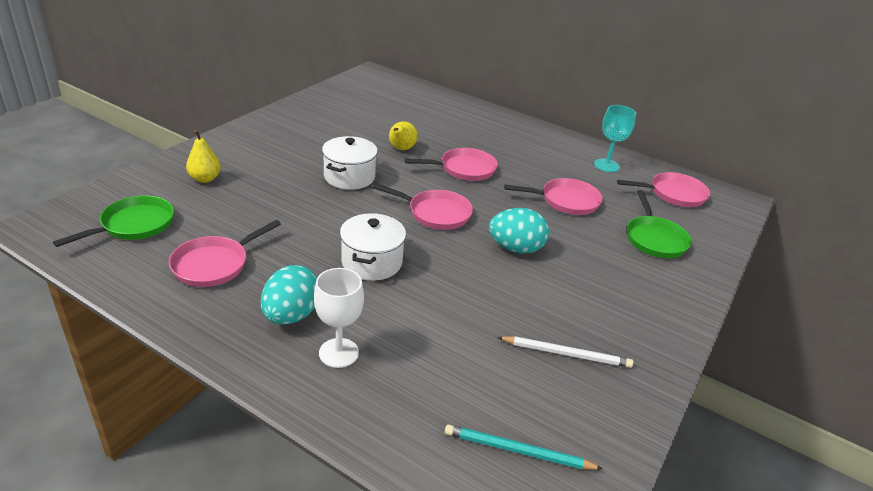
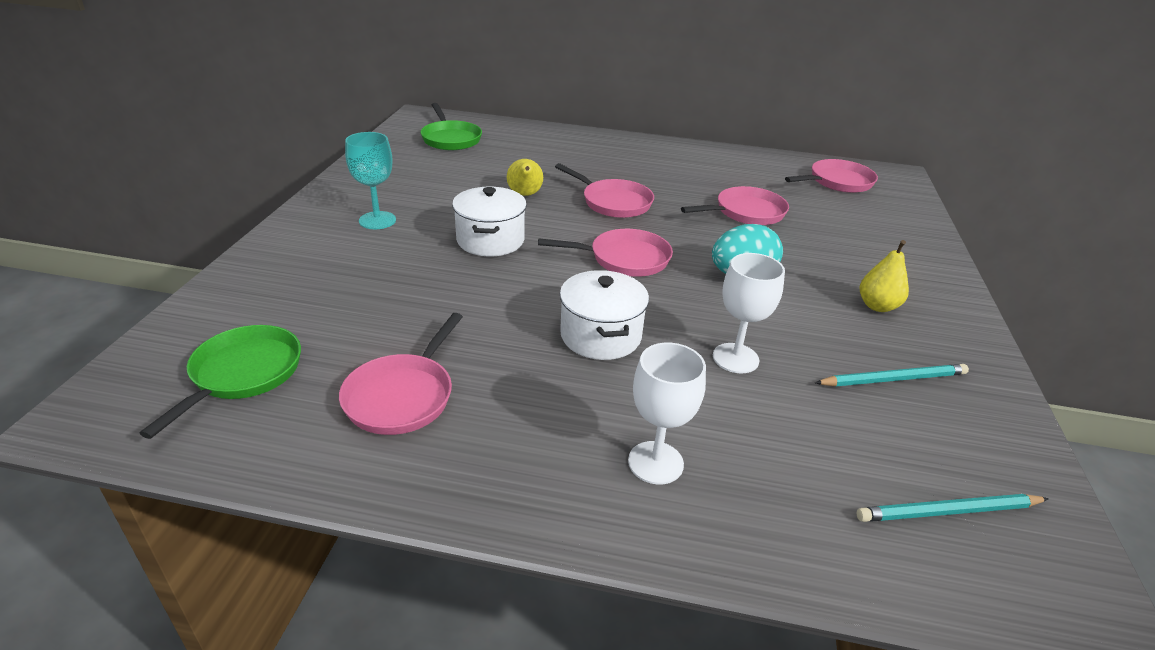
camera: 20 degrees left, 0 degrees up
(205, 179) = (302, 286): yellow pear -> yellow pear (877, 306)
(291, 315) = (558, 433): turquoise egg -> none
(456, 304) = (735, 358): none -> white goblet
(464, 169) = (613, 202): pink pan -> pink pan turned 75 degrees clockwise
(566, 354) = (893, 379): white pencil -> turquoise pencil
(606, 165) = (752, 167): turquoise goblet -> turquoise goblet (377, 220)
(654, 239) = (861, 231): green pan -> green pan (450, 139)

